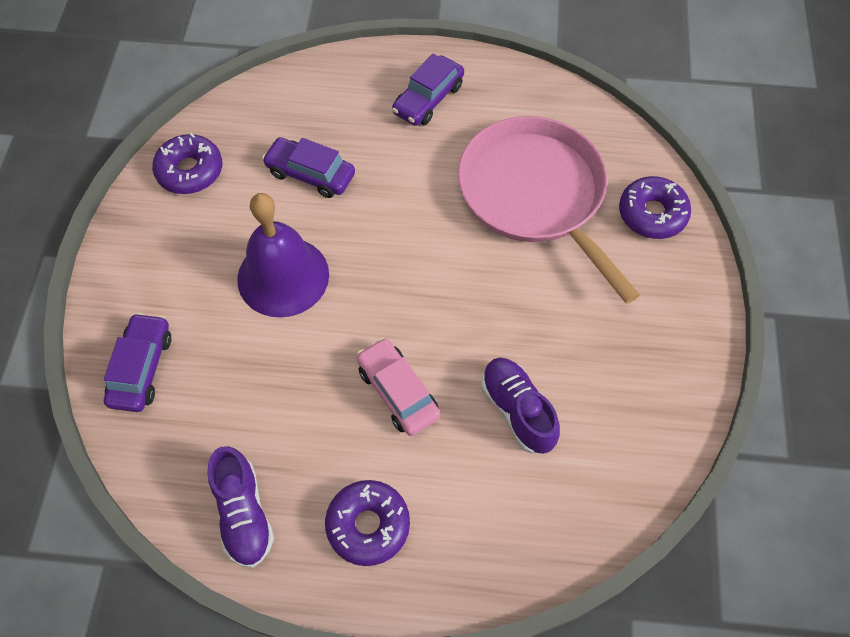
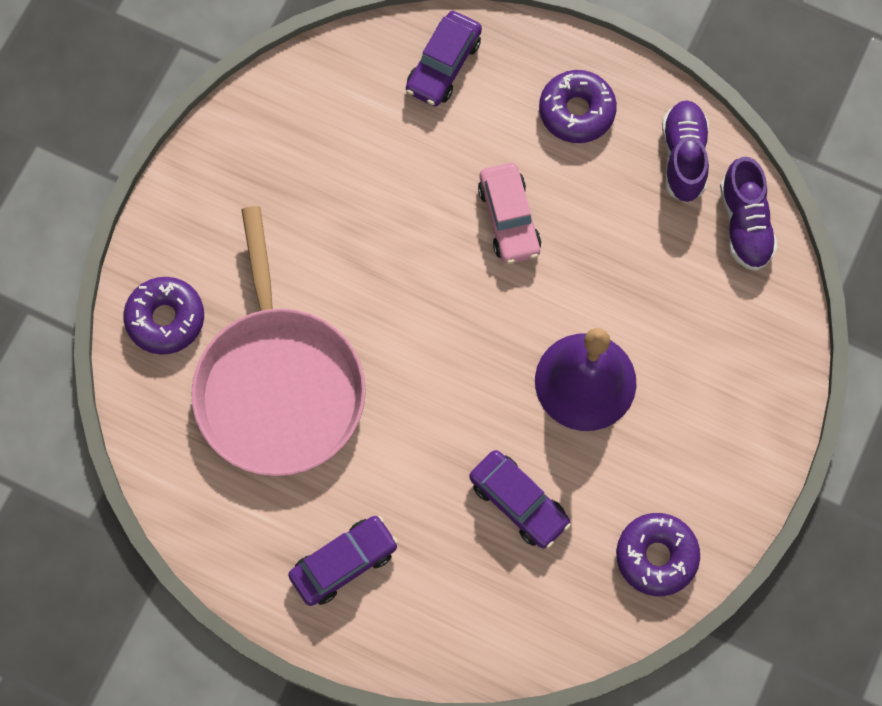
camera: 160 degrees left, 10 degrees up
(141, 368) = (752, 328): purple car -> purple car (443, 65)
(517, 410) = (403, 164): purple shoe -> purple shoe (744, 224)

